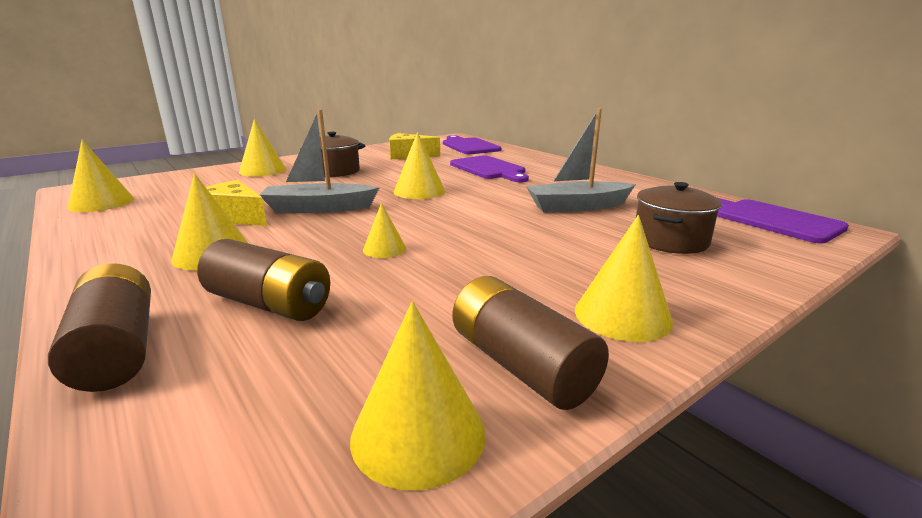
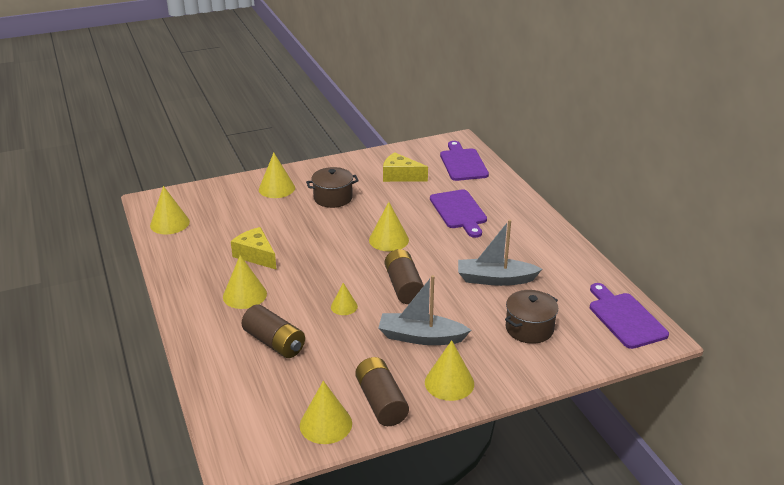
camera: 15 degrees right, 10 degrees up
(117, 349) = (208, 360): brown battery -> brown battery (404, 286)
(318, 208) = (312, 253): grey boat -> grey boat (421, 337)

